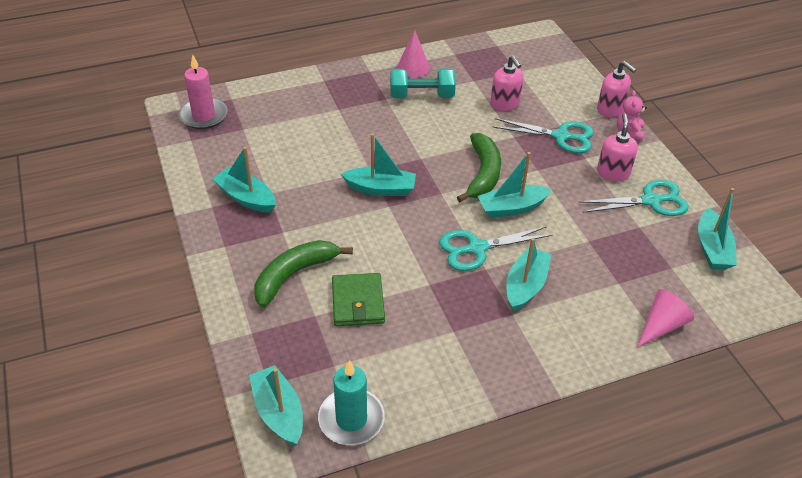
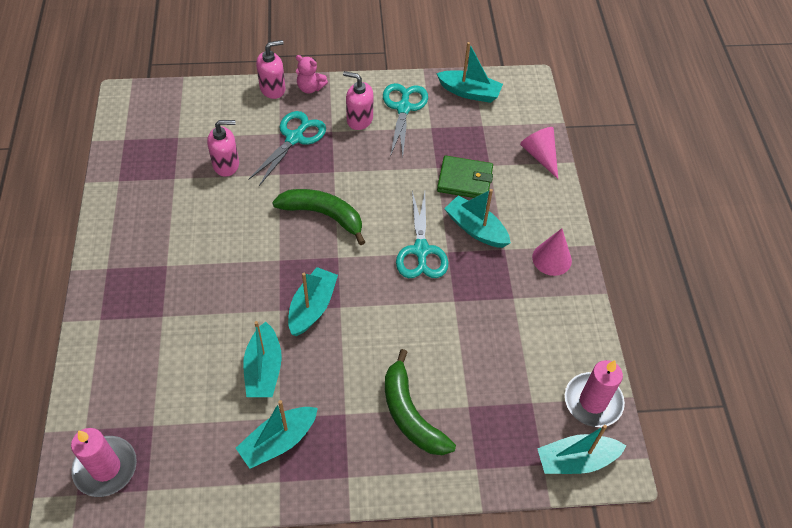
camera: 75 degrees left, 10 degrees up
(351, 419) = (593, 401): turquoise candle -> pink candle
(357, 302) = (461, 365): green wallet -> green wallet (465, 180)
(413, 67) = (122, 225): pink cone -> pink cone (552, 259)
(421, 96) = (178, 231): turquoise dumbbell -> none
(512, 208) = (378, 208): turquoise boat -> turquoise boat (264, 369)

